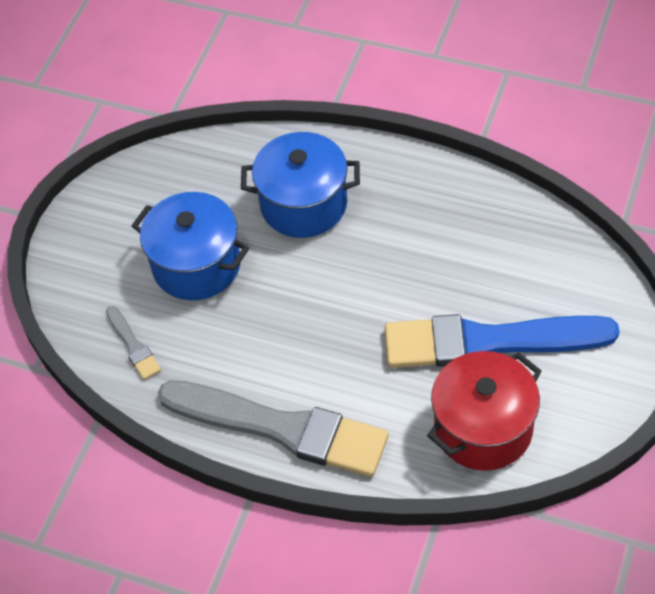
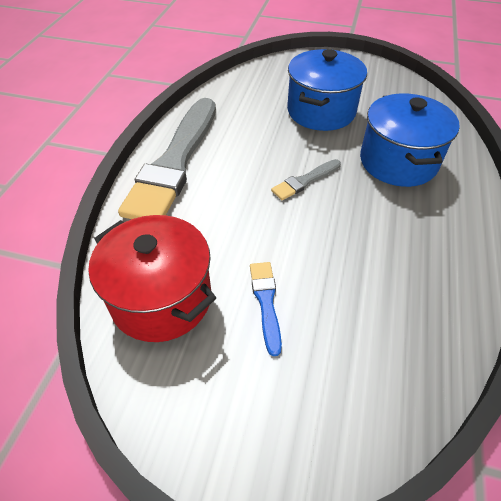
camera: 80 degrees right, 5 degrees down
(133, 345) = (247, 90): grey brush -> grey brush (305, 181)
(489, 341) = (266, 302): blue brush -> blue brush, size x0.42

